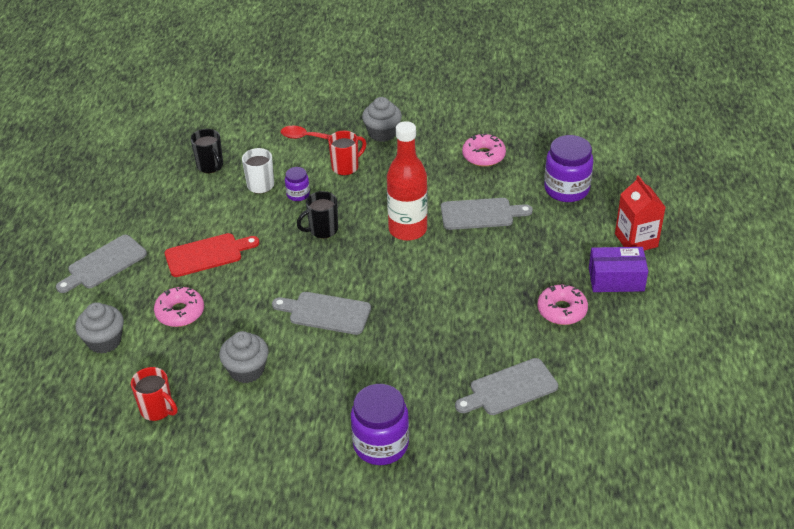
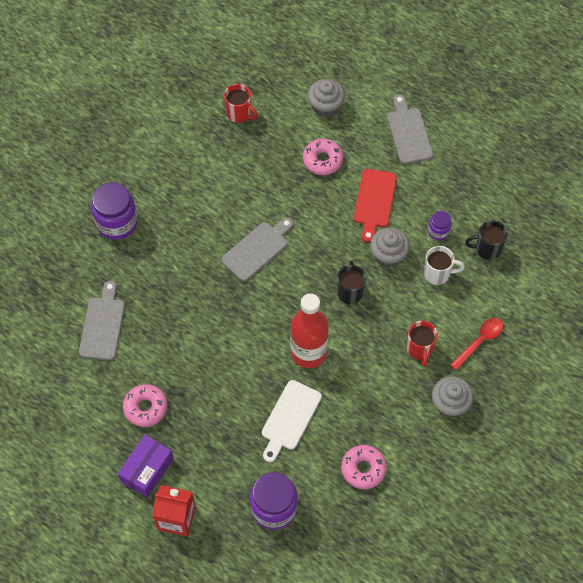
camera: 120 degrees right, 20 degrees up
(157, 409) = (239, 114): red mug -> red mug turned 120 degrees counterclockwise
(247, 370) = (237, 176): grey cupcake -> grey cupcake (388, 255)
(298, 194) = (406, 295): purple jar -> purple jar (438, 231)
(480, 214) = (290, 418): grey cutting board -> white cutting board

